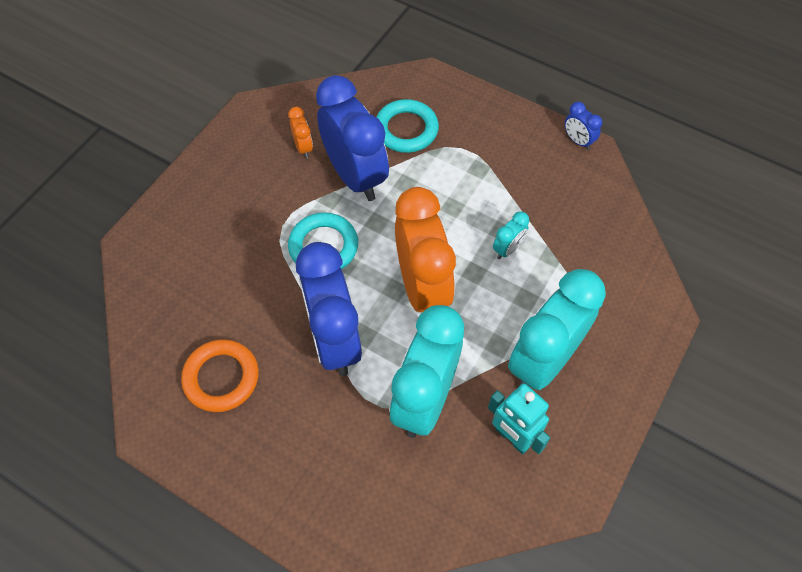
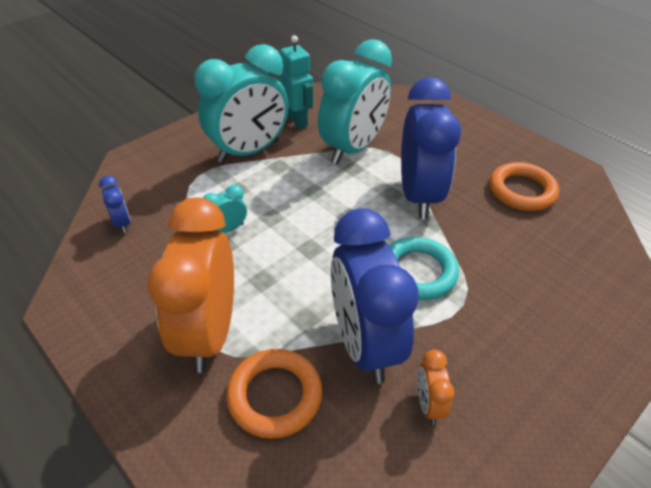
camera: 165 degrees left, 15 degrees down
(406, 129) = (275, 396): turquoise ring -> orange ring
(422, 287) = (326, 216): orange clock -> orange clock (209, 333)
(578, 141) = (67, 322): blue clock -> blue clock (122, 223)

